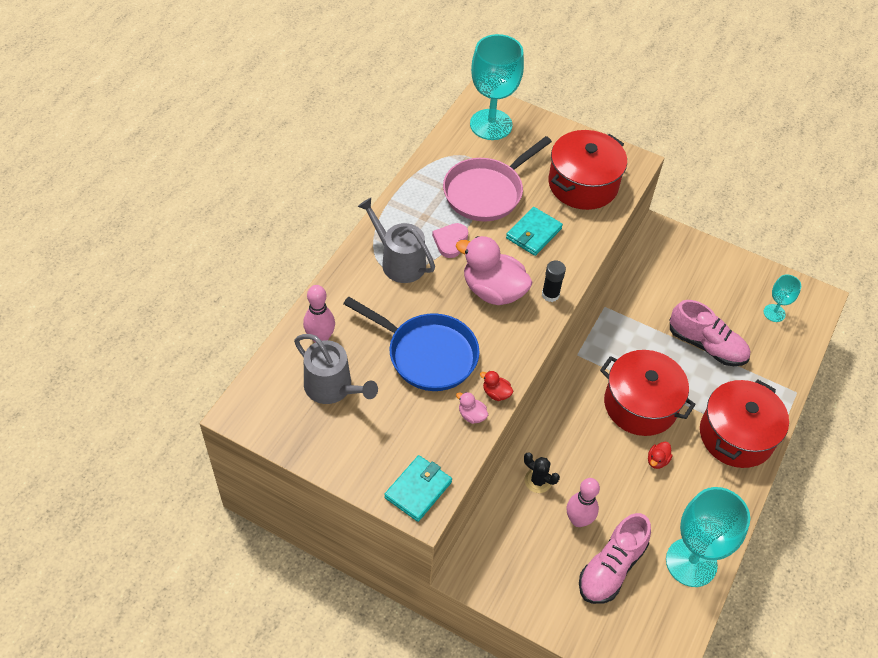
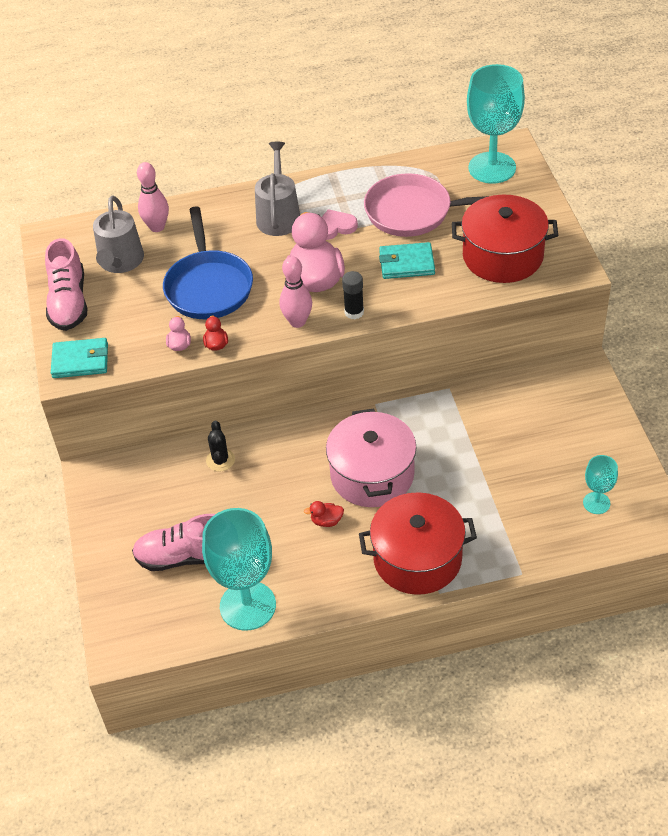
camera: 55 degrees right, 5 degrees down
(578, 520) = (210, 508): pink bowling pin -> pink bowling pin (297, 322)
(640, 404) = (372, 475): red pot -> pink pot
(706, 345) = (493, 479): pink shoe -> pink shoe (69, 302)

